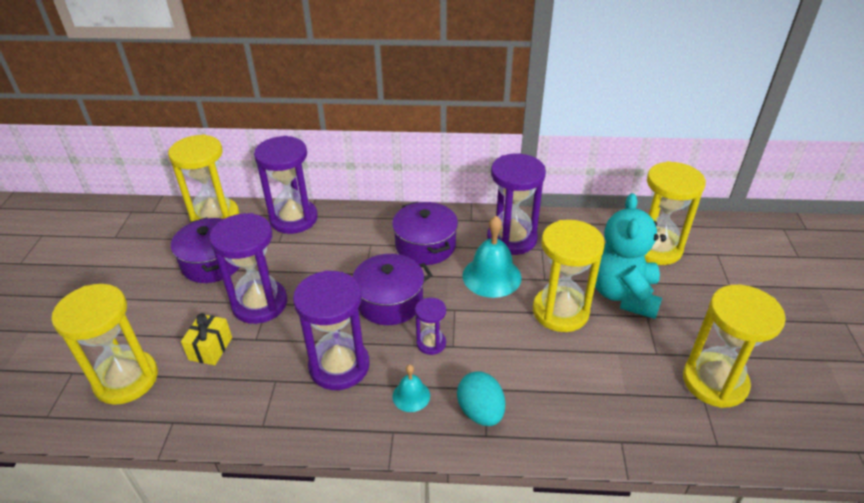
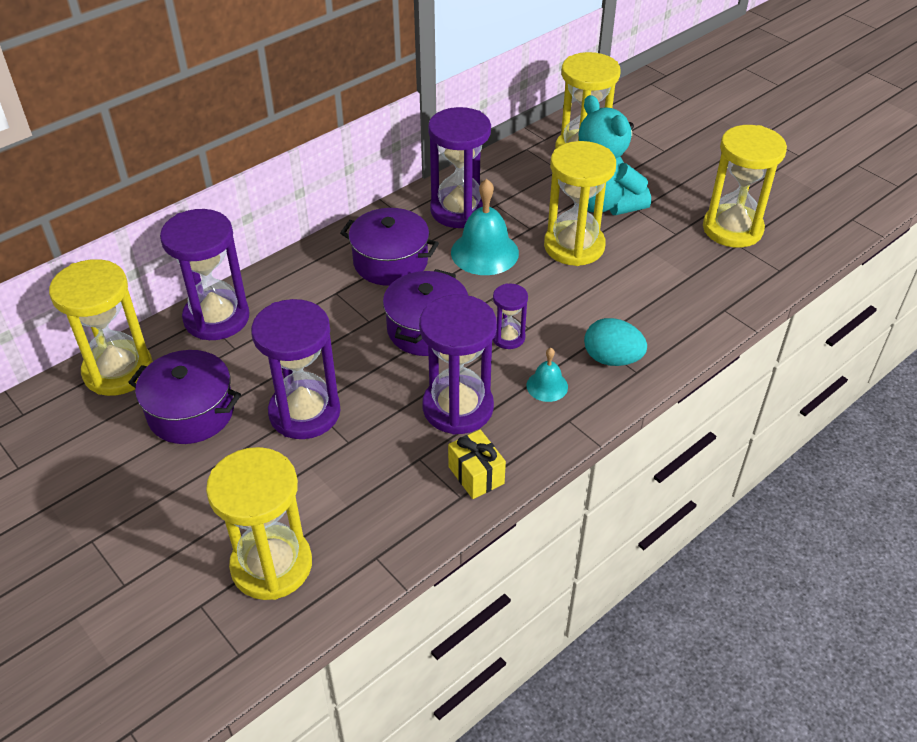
camera: 45 degrees left, 5 degrees up
(210, 348) = (316, 480): yellow gift -> yellow gift (476, 475)

